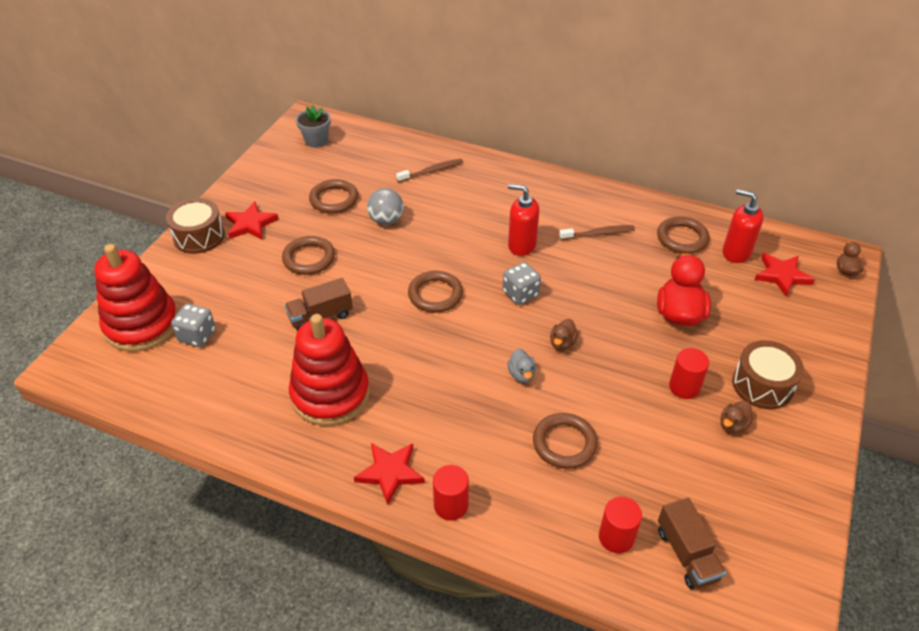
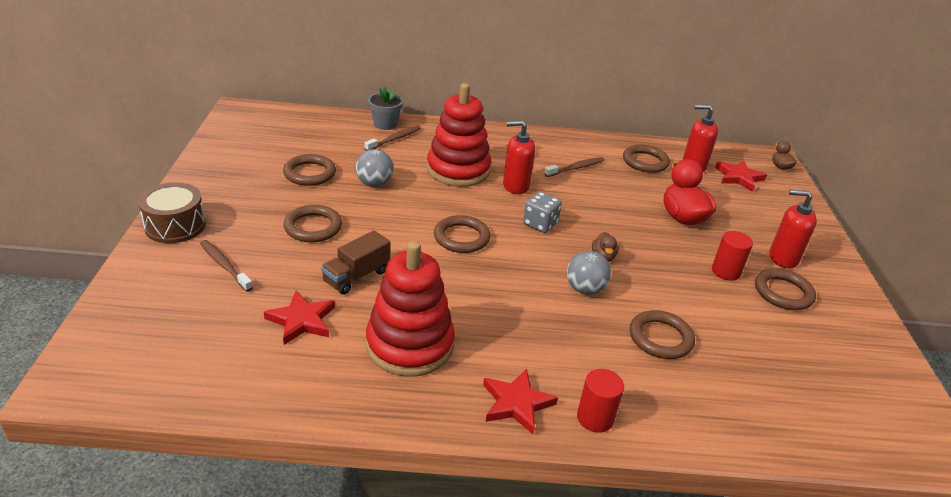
camera: 25 degrees left, 10 degrees down
(141, 325) = (149, 321): red stacking toy -> red stacking toy (458, 170)
(197, 335) = (225, 319): grey dice -> none
(220, 284) = (224, 265): none -> brown toothbrush
(250, 224) = (230, 206): red star -> red star (301, 320)
(316, 141) = (261, 127): grey flower pot -> grey flower pot (385, 124)
(521, 374) = (585, 289): grey duck -> grey ball
(616, 537) = (758, 406): red cylinder -> none
(687, 554) = (823, 404): brown truck -> none
(733, 425) = (783, 292): brown duck -> brown ring
(762, 385) = (782, 258): brown drum -> red soap dispenser

